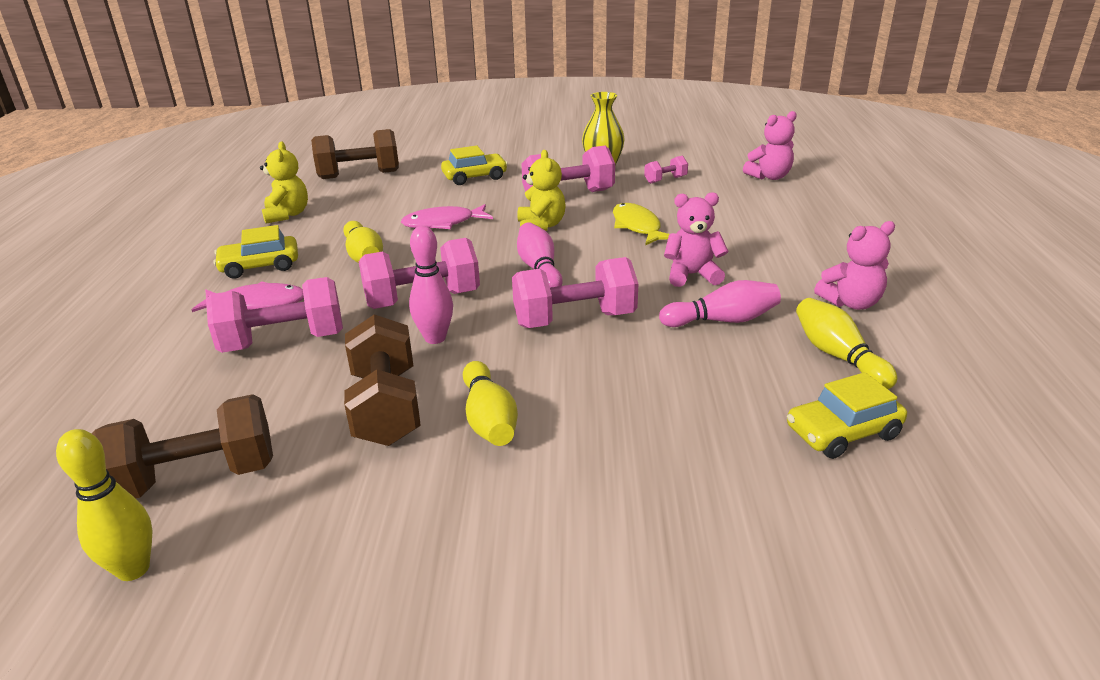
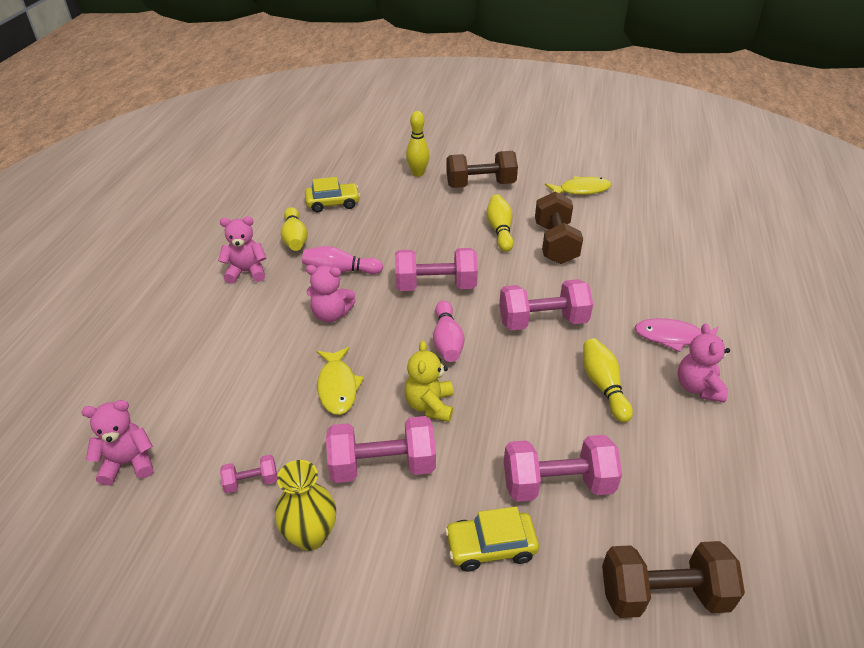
camera: 170 degrees left, 10 degrees up
(133, 569) = (643, 194): yellow bowling pin -> yellow bowling pin (418, 173)
(197, 477) = (639, 222): brown dumbbell -> brown dumbbell (480, 185)
(260, 266) = (698, 387): yellow car -> pink teddy bear
(283, 342) = (634, 297): pink dumbbell -> pink dumbbell (557, 484)
(287, 215) = (718, 485): yellow teddy bear -> none
(292, 557) = (581, 190): none -> yellow fish
(435, 338) = (531, 285): pink bowling pin -> none
(443, 223) = (531, 430): pink fish -> none

